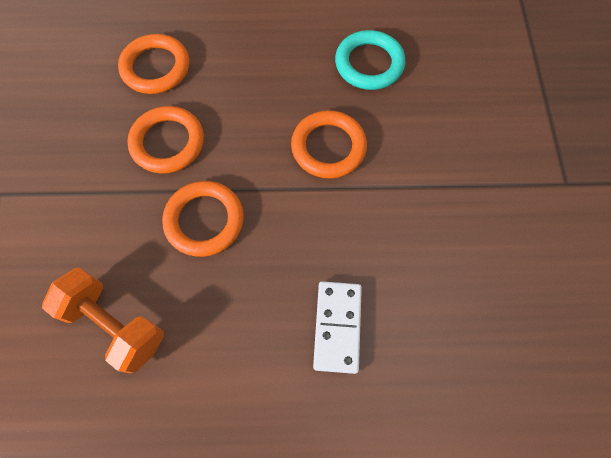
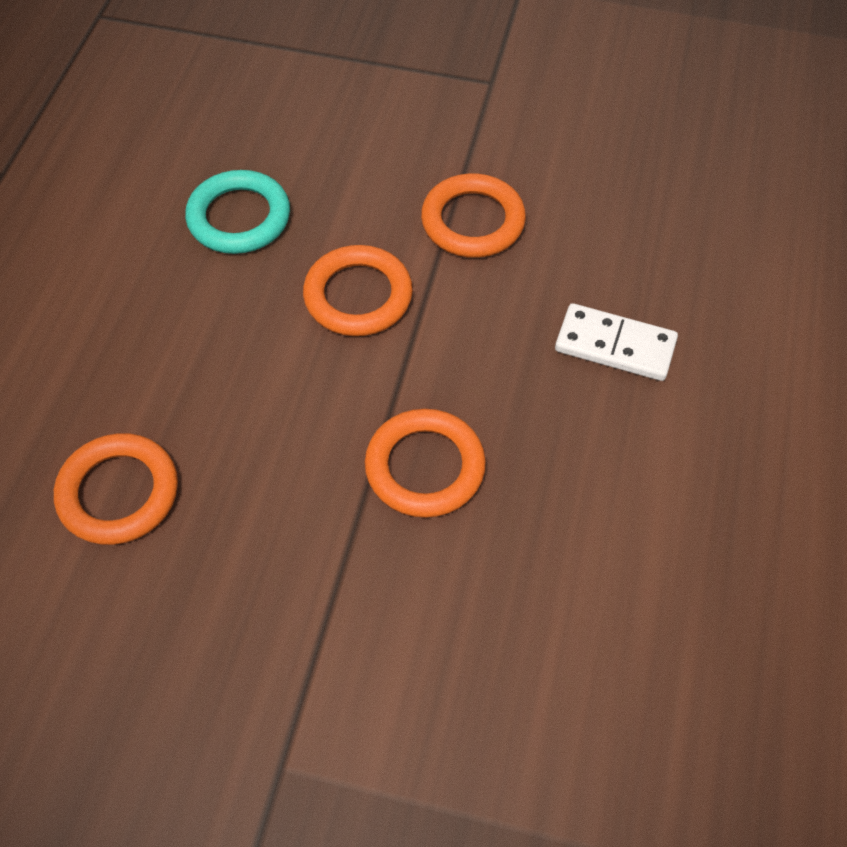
camera: 75 degrees left, 10 degrees down
(115, 324) = (555, 607): orange dumbbell -> none
(167, 142) = (274, 496): orange ring -> orange ring (473, 221)

